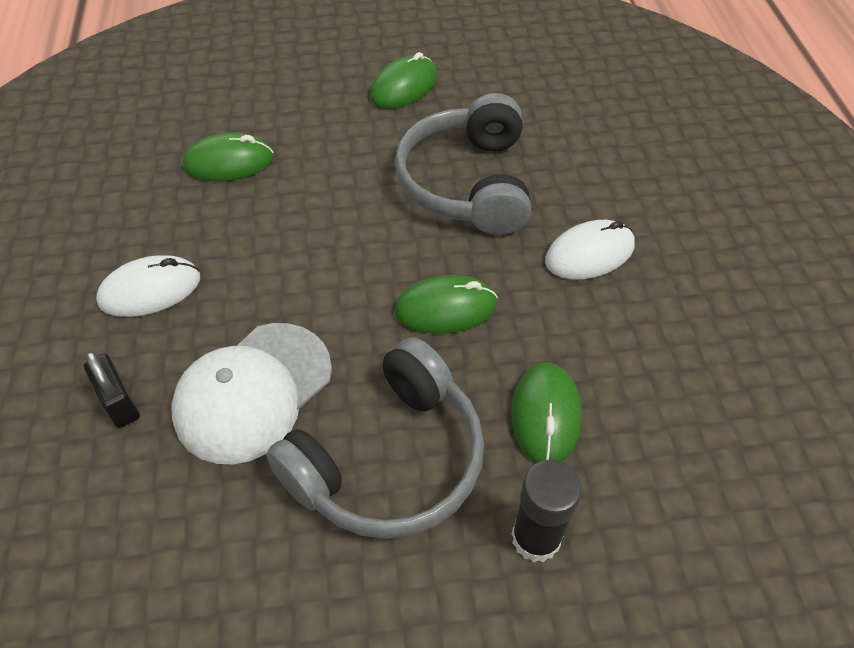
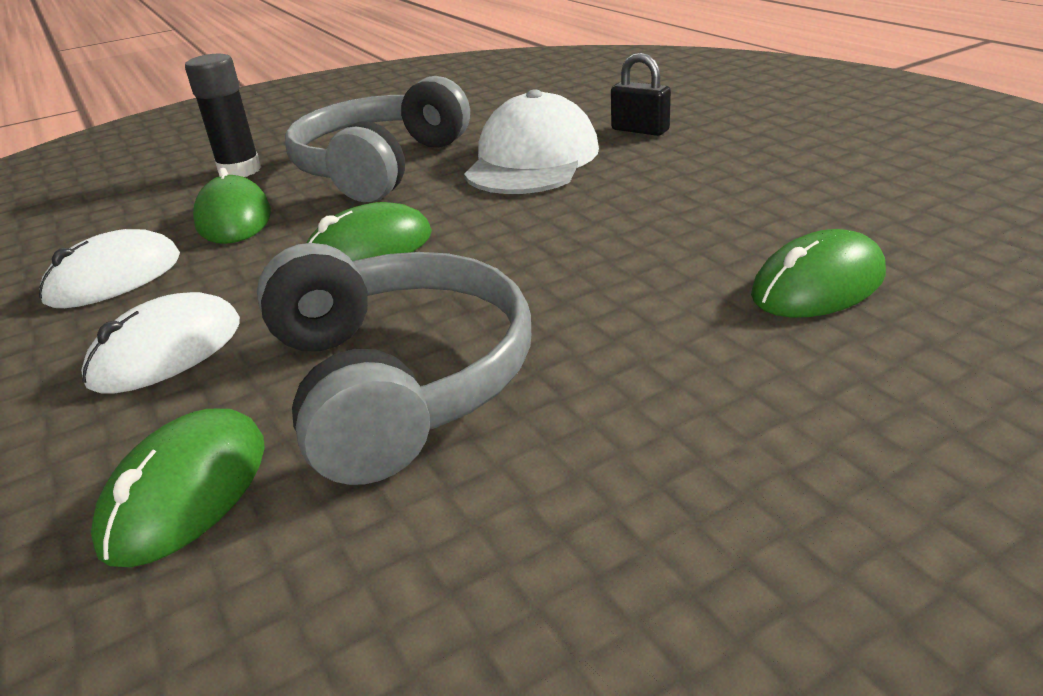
camera: 160 degrees right, 20 degrees down
(150, 290) = (717, 174): white mouse -> white mouse (114, 278)
(404, 87) = (663, 535): green mouse -> green mouse (186, 492)

